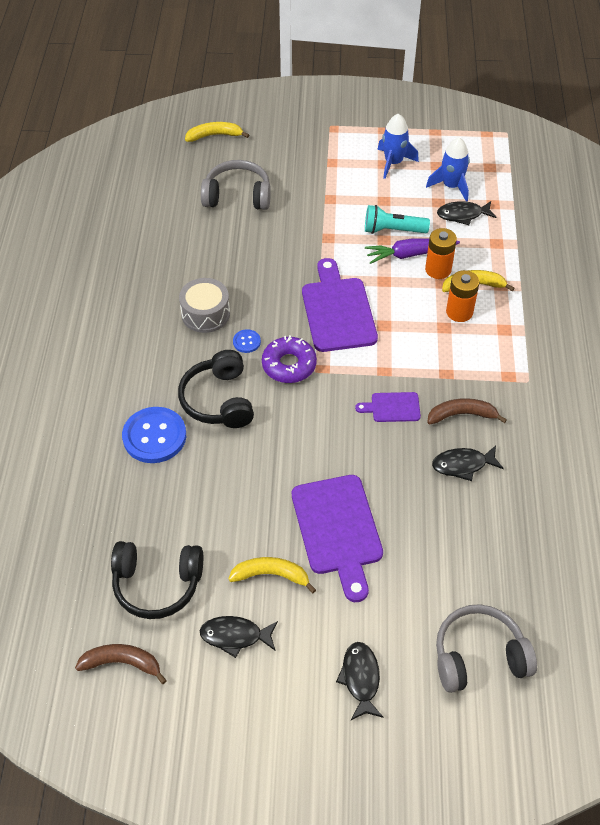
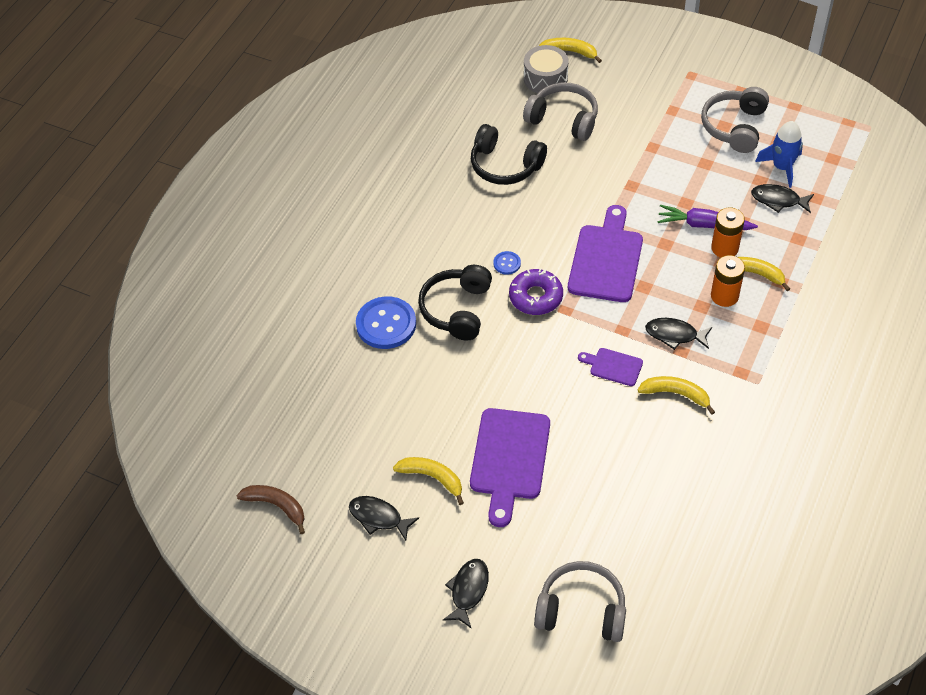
camera: 25 degrees right, 0 degrees up
(157, 584) = (333, 452): black headphones -> black headphones (505, 165)
(205, 314) = (481, 226): grey drum -> grey drum (545, 78)
(392, 230) = (699, 196): turquoise flashlight -> none
(393, 163) = (734, 127): blue rocket -> grey headphones
(462, 415) = (676, 394): brown banana -> yellow banana
(463, 465) = (653, 440): black fish -> black fish (674, 335)

